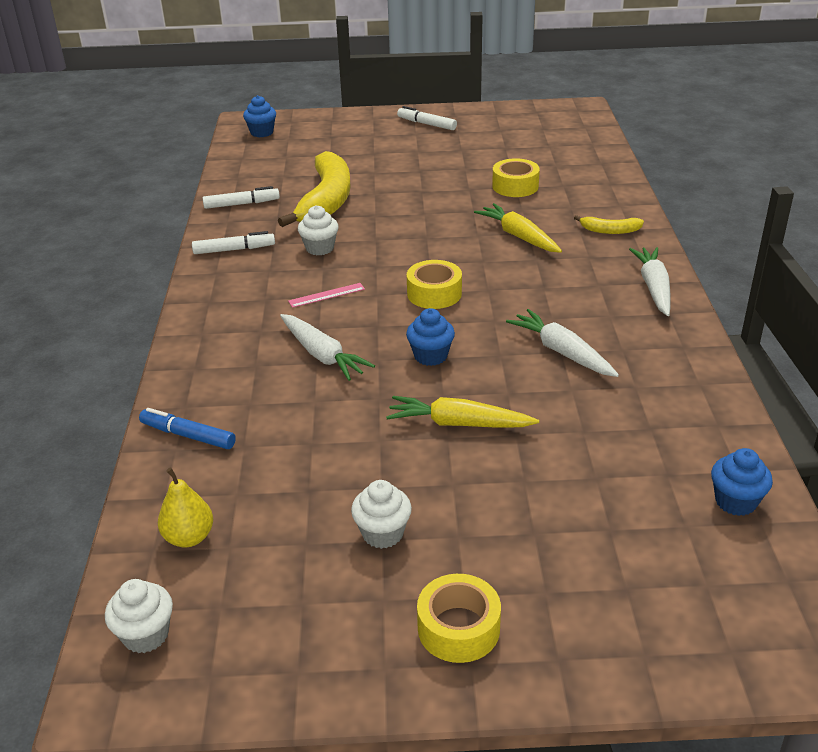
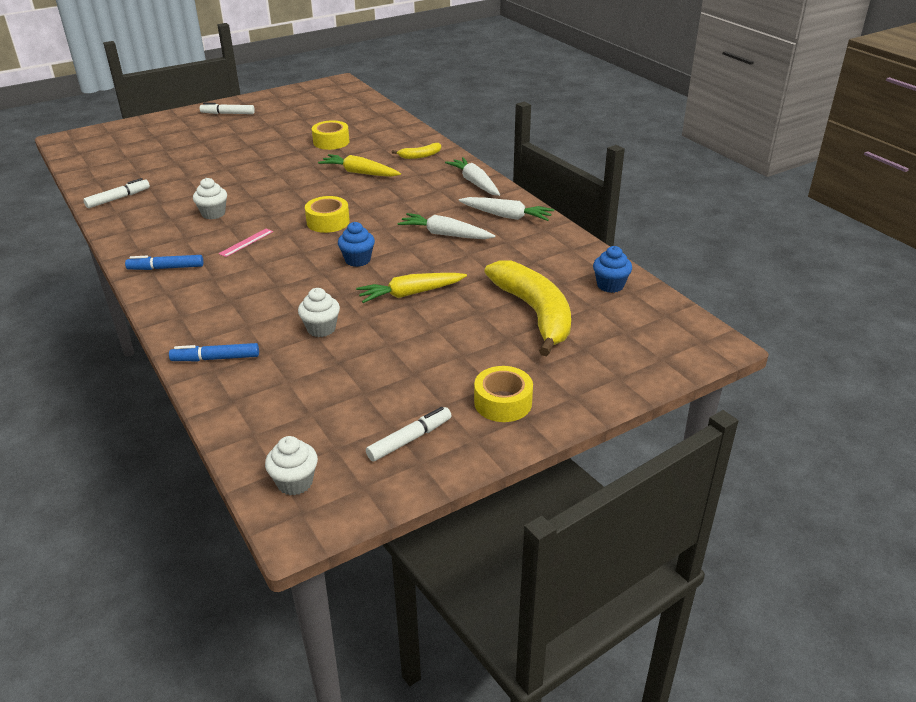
camera: 30 degrees left, 0 degrees up
(189, 537) = (275, 417): yellow pear -> none
(224, 303) = (166, 268): none -> blue marker
(234, 250) = (141, 231): white marker -> white marker (410, 439)
(262, 132) = (89, 145): blue cupcake -> none
(322, 355) = (277, 280): white carrot -> white carrot (506, 216)
(326, 201) = (190, 181): yellow banana -> yellow banana (535, 313)
(382, 533) = (412, 370): white cupcake -> white cupcake (321, 329)

